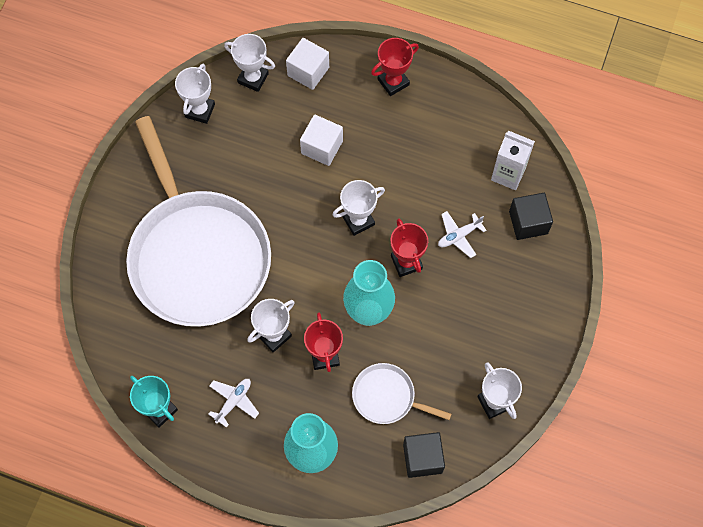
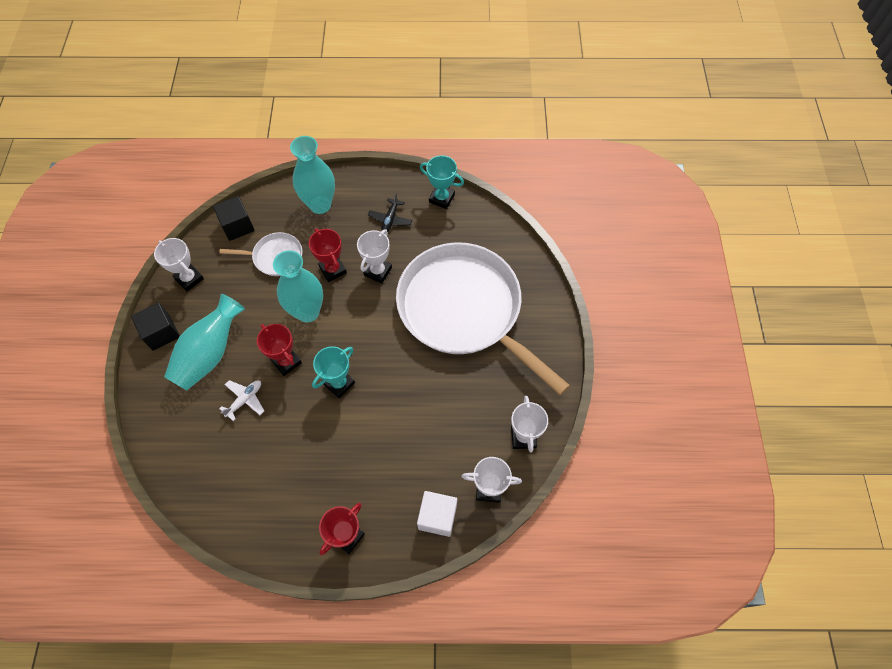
camera: 160 degrees right, 5 degrees down
(233, 401) = (390, 219): white plane -> black plane
(322, 147) = (395, 441): white cube -> none
(358, 220) = (339, 383): white trophy -> turquoise trophy
(486, 299) = (210, 353): none -> turquoise vase
(508, 174) = (209, 475): white carton -> none
(528, 222) = (182, 434): black cube -> black cube (161, 333)

